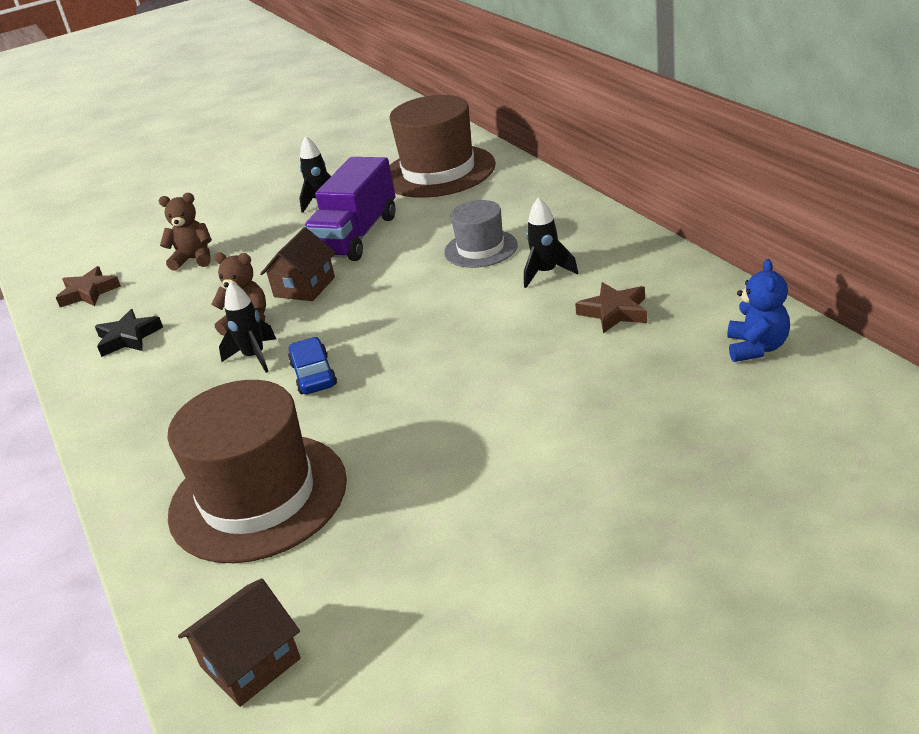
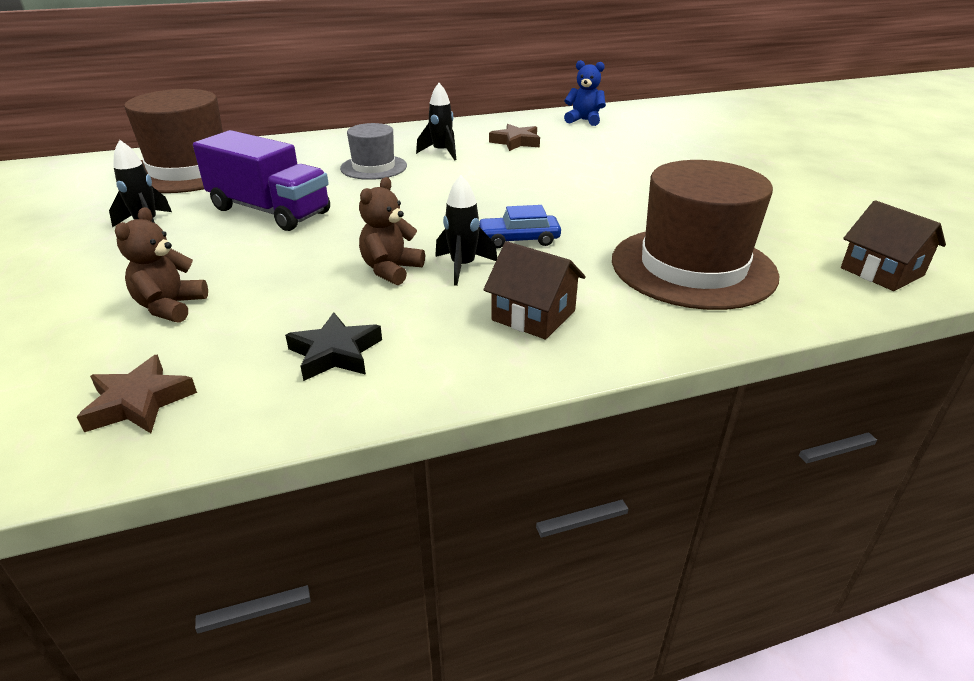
camera: 85 degrees left, 0 degrees up
(304, 287) = (345, 239): brown house -> brown house (533, 315)

